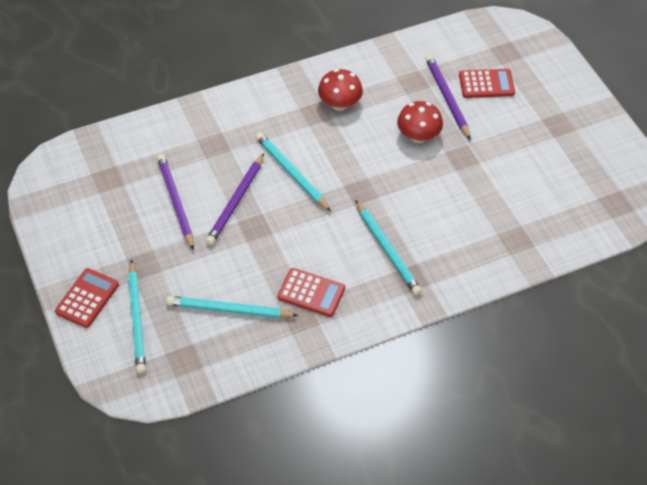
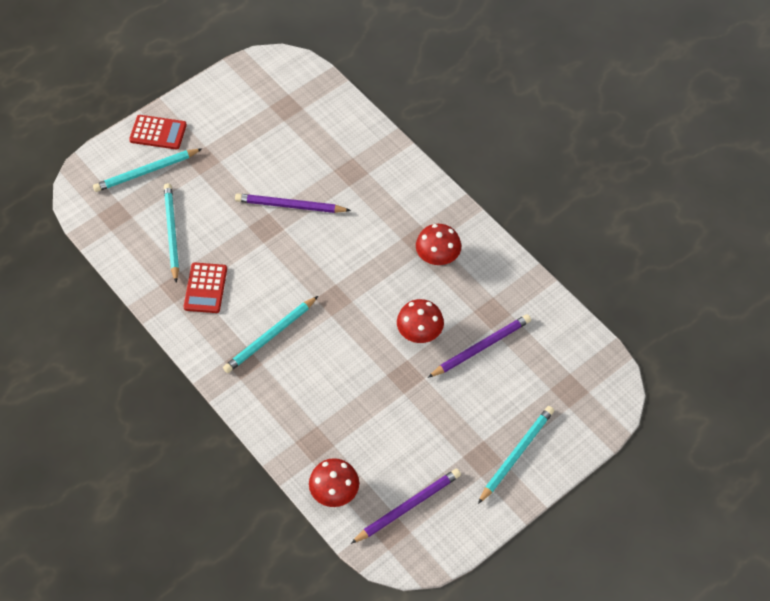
camera: 75 degrees right, 5 degrees up
(175, 202) = (275, 162): purple pencil -> purple pencil (407, 506)
(291, 173) = (337, 239): turquoise pencil -> turquoise pencil (516, 454)
(486, 84) = (514, 379): red calculator -> none
(570, 235) = (334, 492): none -> red mushroom

